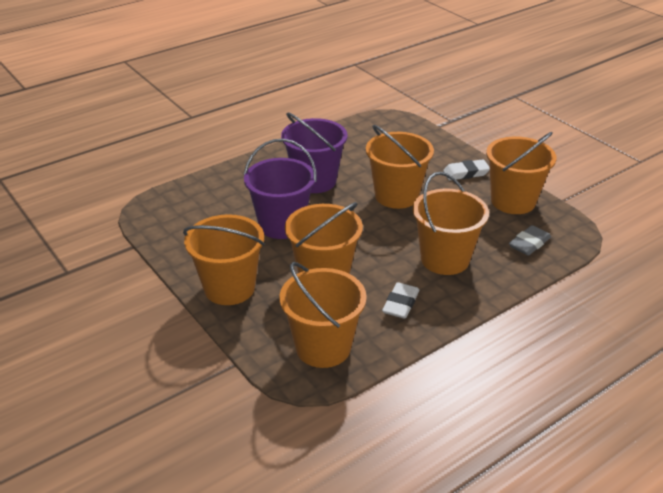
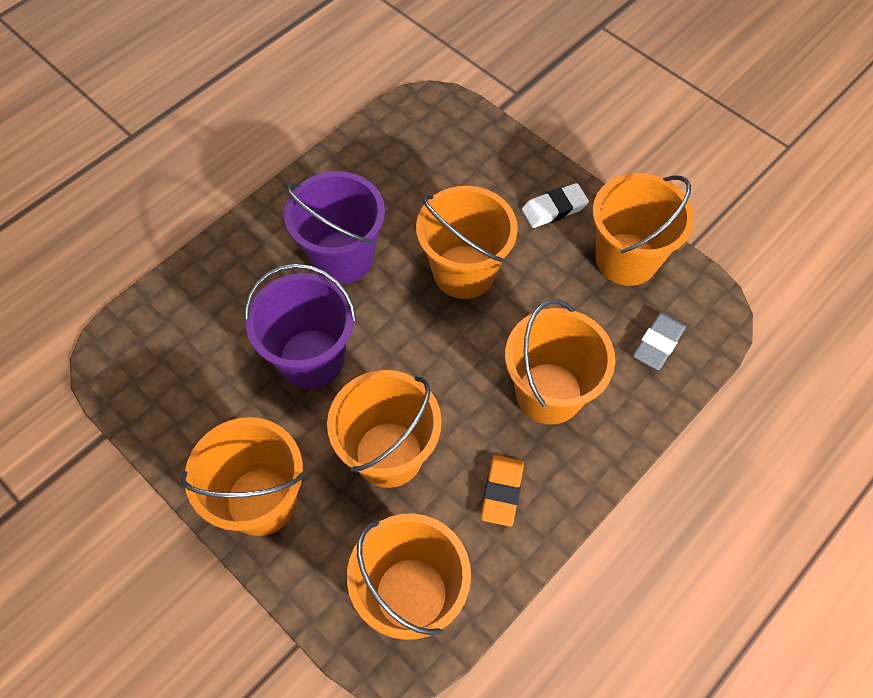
camera: 10 degrees left, 25 degrees up
(400, 304) = (502, 492): white eraser -> orange eraser

